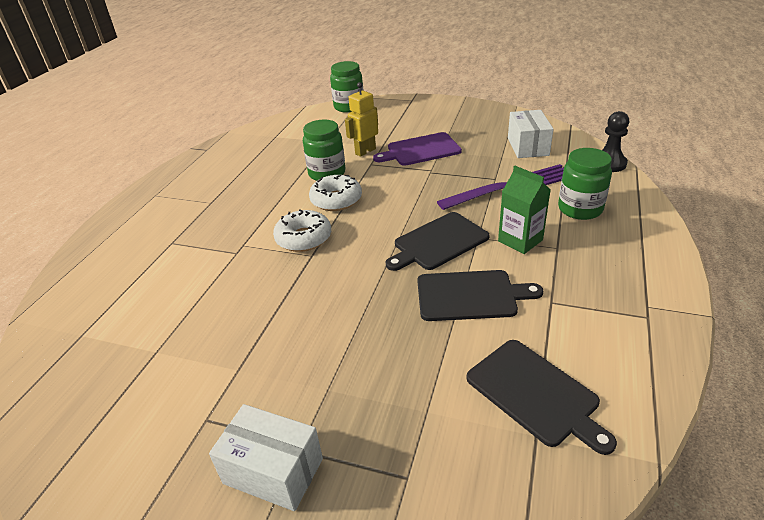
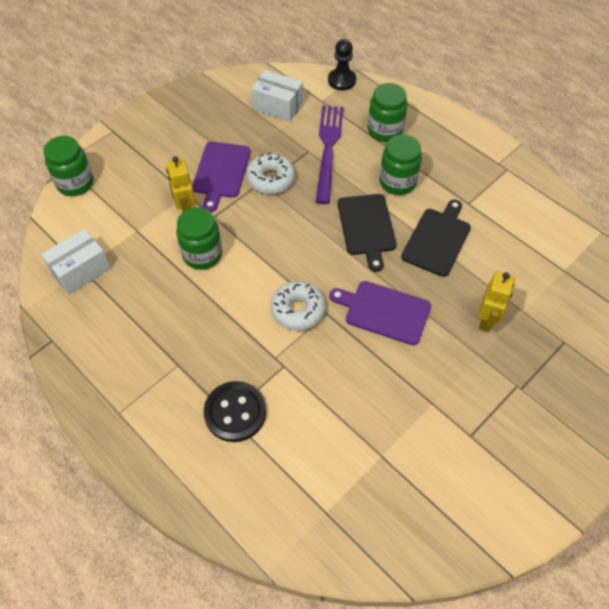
camera: 65 degrees left, 20 degrees up
(175, 245) = (235, 412): none -> black button
(273, 471) = (531, 407): white box -> white box (81, 270)
(336, 200) = (255, 265): white donut -> white donut (270, 179)
(339, 291) = (384, 311): none -> purple cutting board
(384, 378) = (486, 321): none -> yellow robot
(520, 240) = (397, 182): green carton -> green jar
(535, 393) = (536, 254): black cutting board -> none

